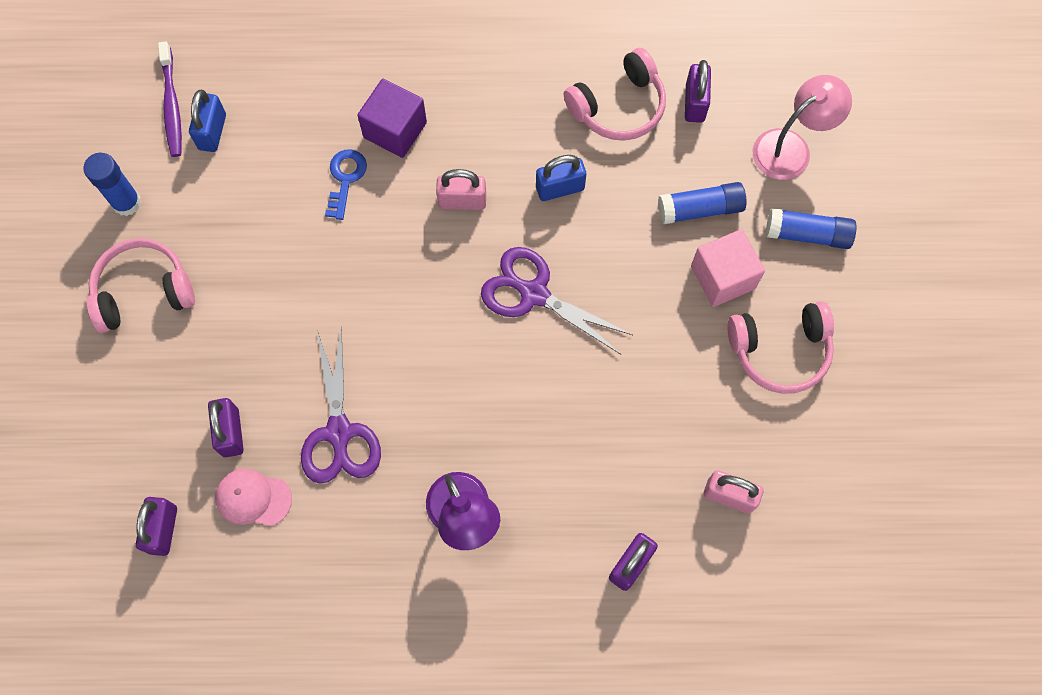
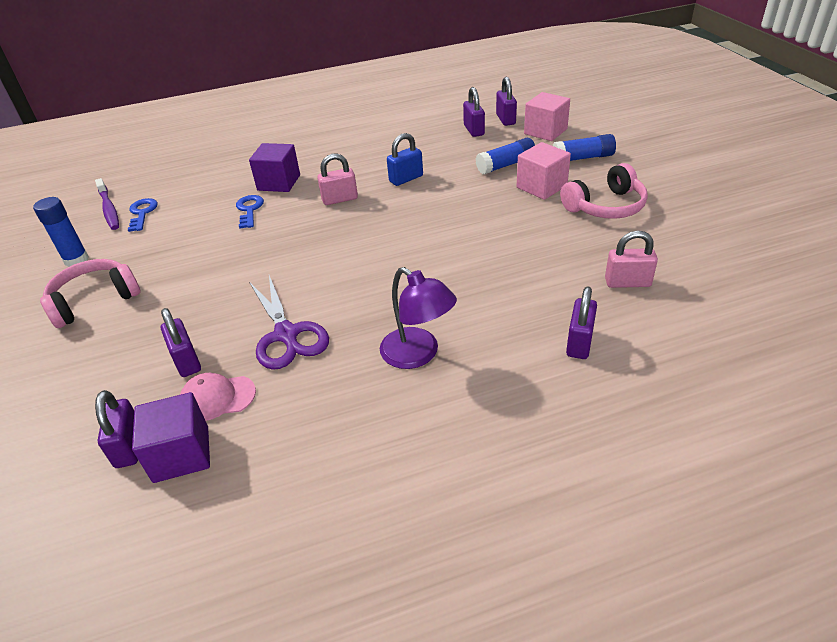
camera: 15 degrees left, 30 degrees down
(209, 558) = (181, 454): none -> purple cube
(212, 132) = (142, 213): blue padlock -> blue key
(534, 294) = (413, 225): purple scissors -> none
(618, 106) = (426, 142): pink headphones -> none
(751, 92) = (505, 119): none -> purple padlock
(791, 147) = (545, 131): pink lamp -> pink cube

